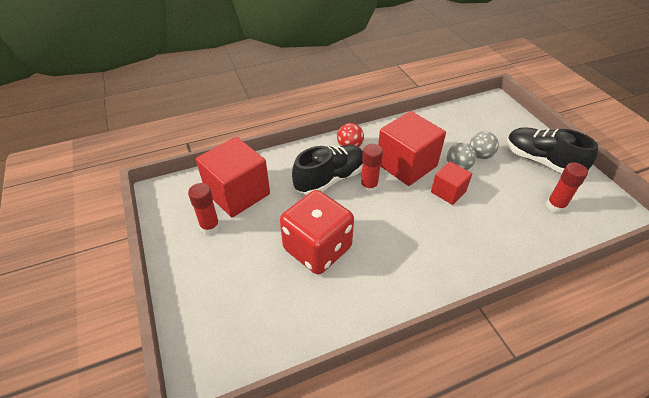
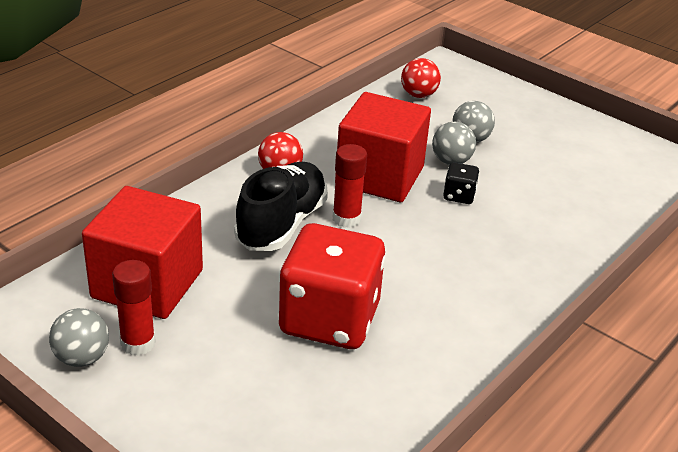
camera: 30 degrees left, 10 degrees down
(179, 225) = (82, 358): none -> grey ball
(448, 192) = (459, 196): red cube -> black dice
(465, 117) = (418, 95): none -> red ball
(541, 161) = (550, 128): black shoe -> none
(555, 206) = (599, 177): red glue stick -> none

